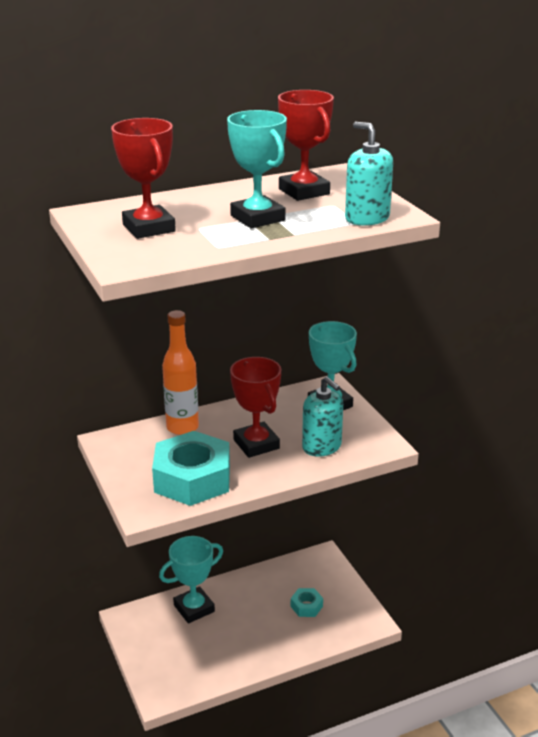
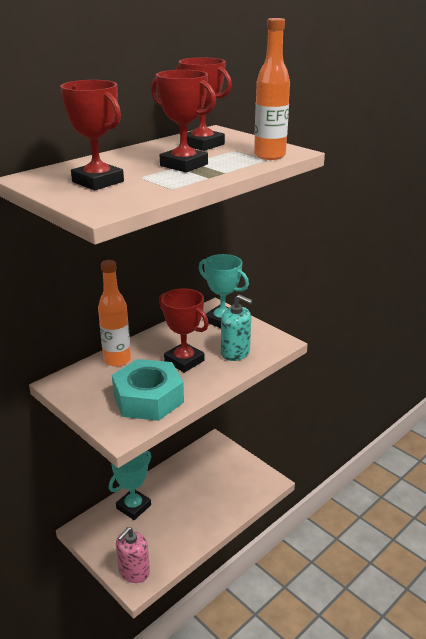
camera: 20 degrees left, 0 degrees up
(163, 680) = (134, 571): none -> pink soap dispenser
(257, 218) = (184, 165): turquoise trophy -> red trophy
(306, 606) = (219, 482): turquoise nut -> none
(367, 218) = (269, 156): turquoise soap dispenser -> orange bottle

